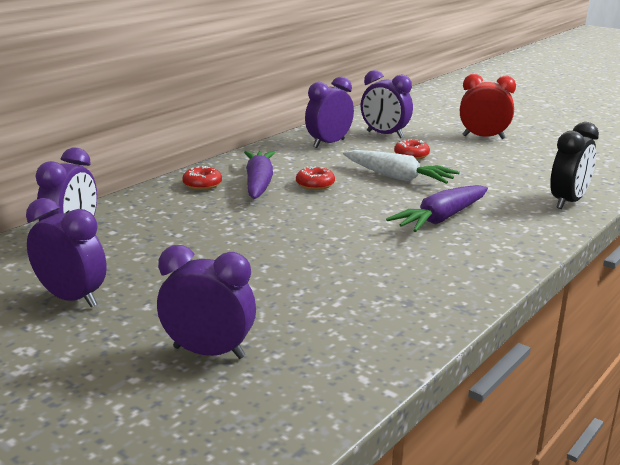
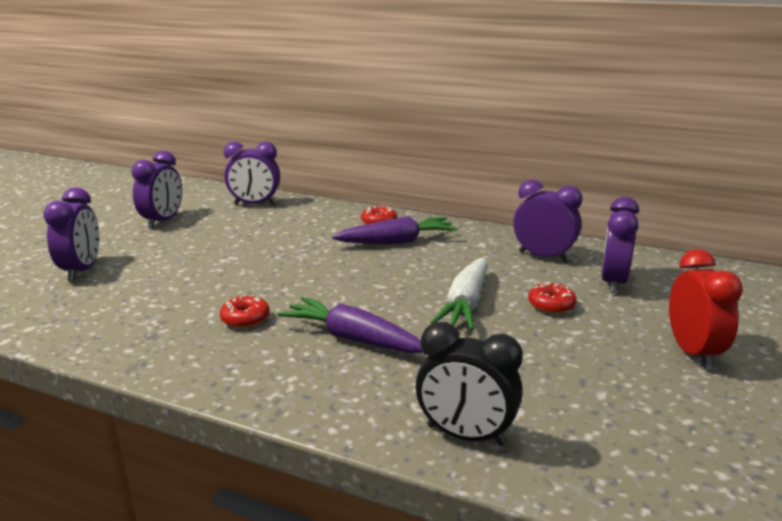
camera: 75 degrees right, 0 degrees up
(315, 185) = (411, 265): red donut -> red donut (245, 319)

